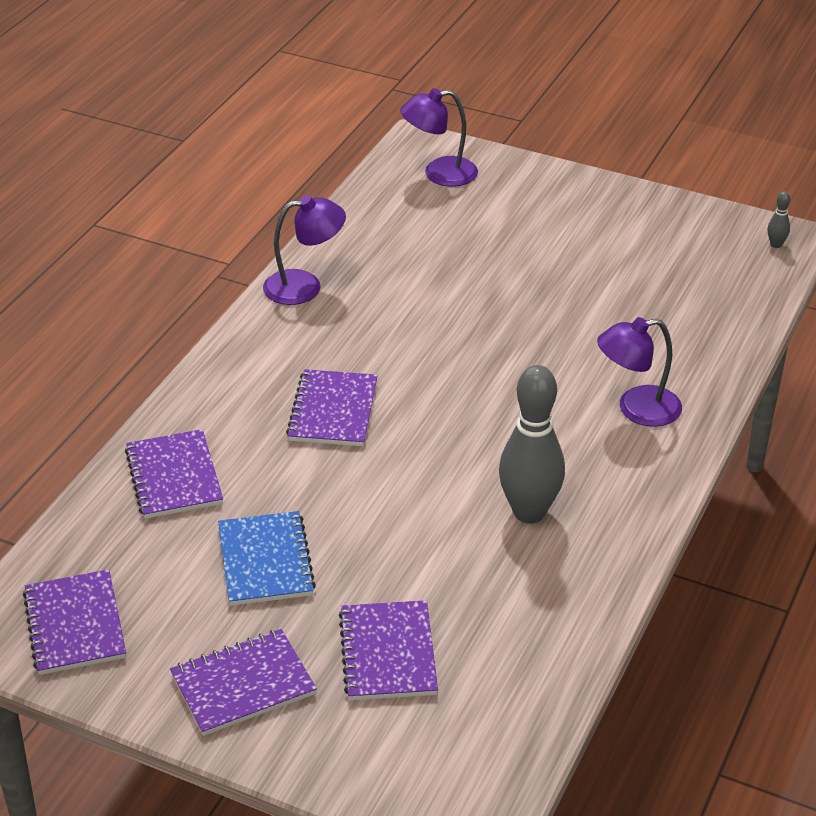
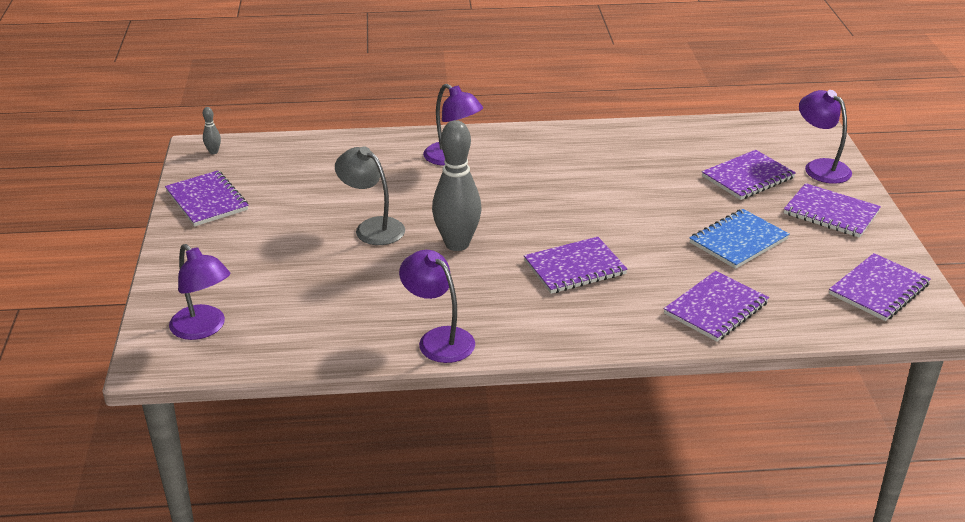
camera: 120 degrees left, 5 degrees down
(351, 749) = (820, 167): none -> purple lamp
(527, 304) = (372, 227): none -> grey lamp
(529, 512) = (587, 167): grey bowling pin -> grey bowling pin (457, 244)
(666, 219) = (207, 200): none -> purple notebook

